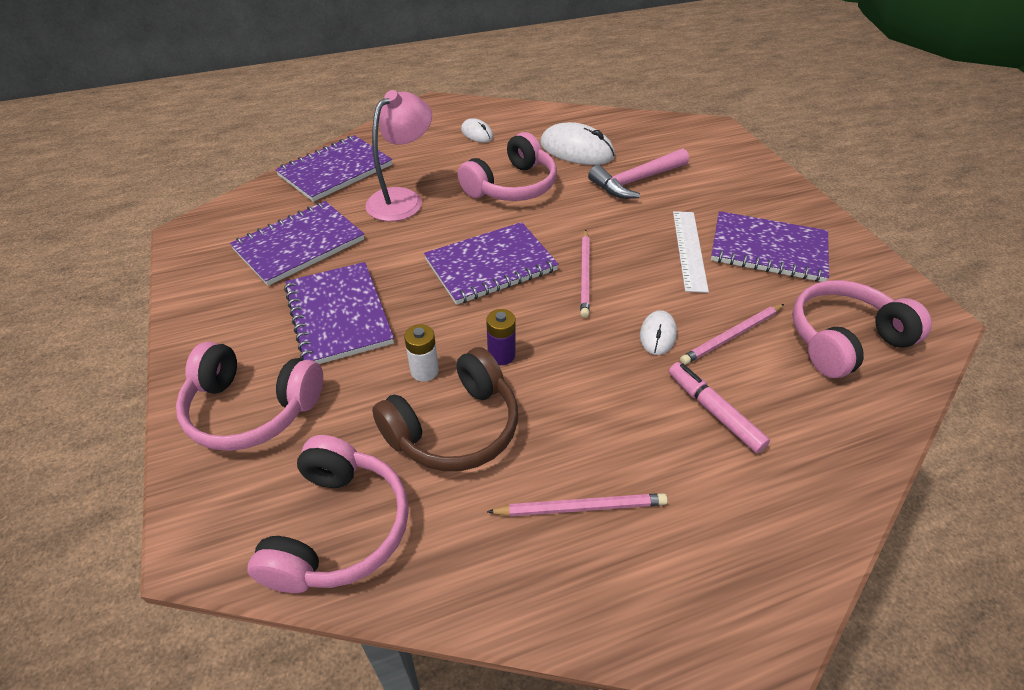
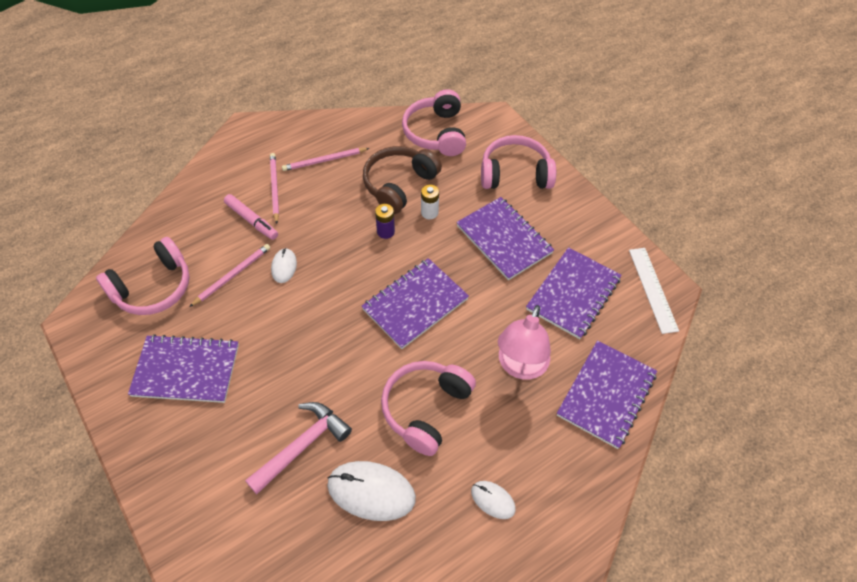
camera: 165 degrees right, 10 degrees up
(585, 275) = (340, 309): pink pencil -> pink pencil (274, 188)
(689, 250) = (255, 355): white ruler -> white ruler (653, 289)

